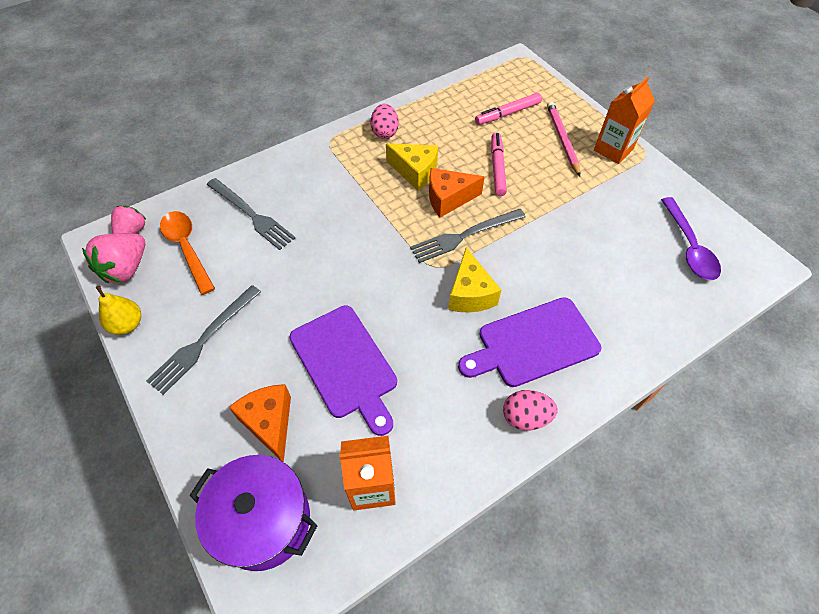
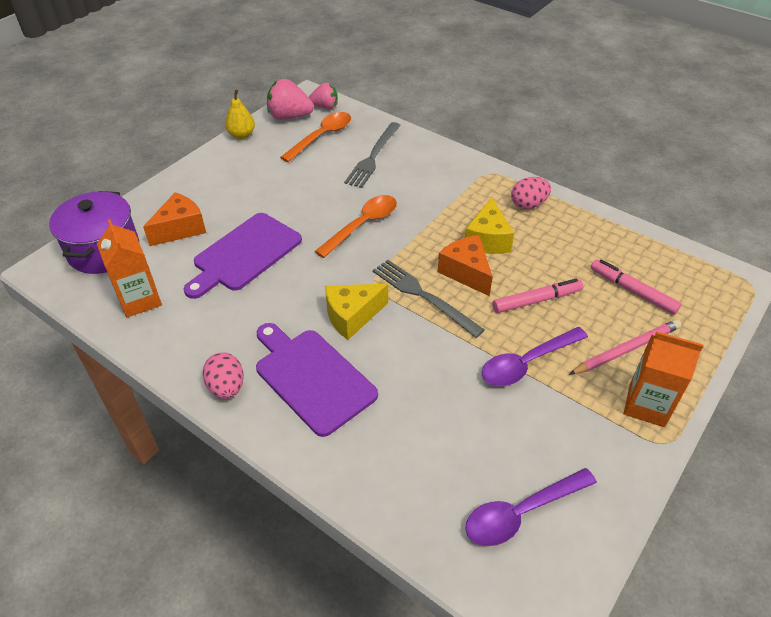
camera: 70 degrees right, 10 degrees down
(204, 340) = (241, 173): grey fork -> none
(352, 253) = (362, 225): none -> orange spoon
(559, 196) = (527, 363): none -> purple spoon

